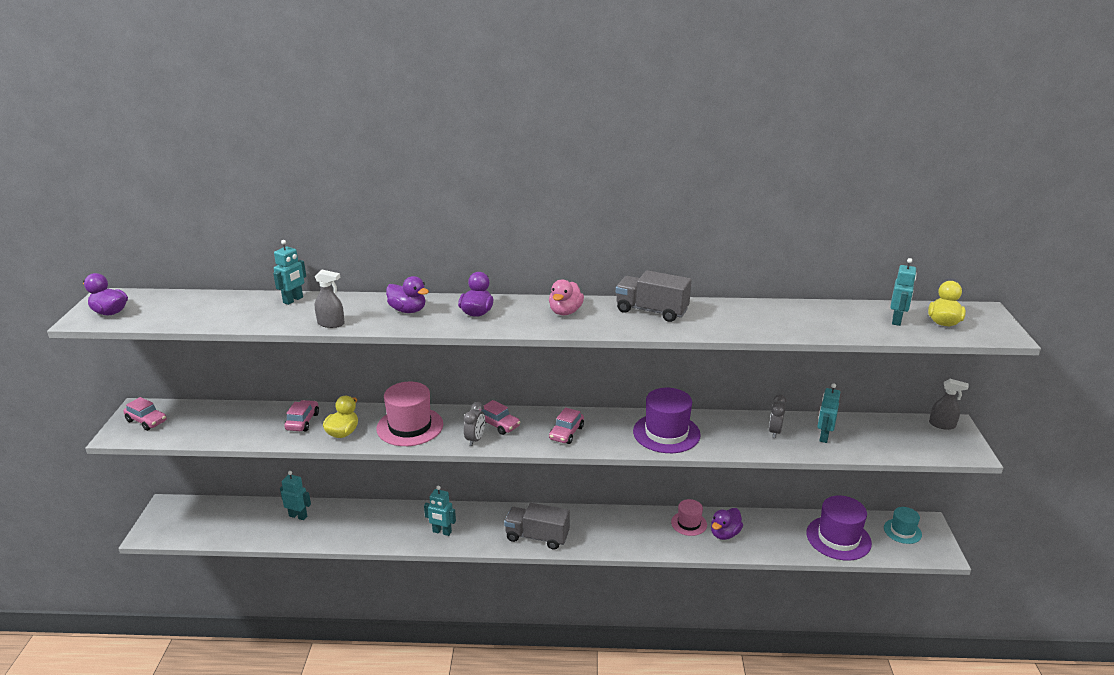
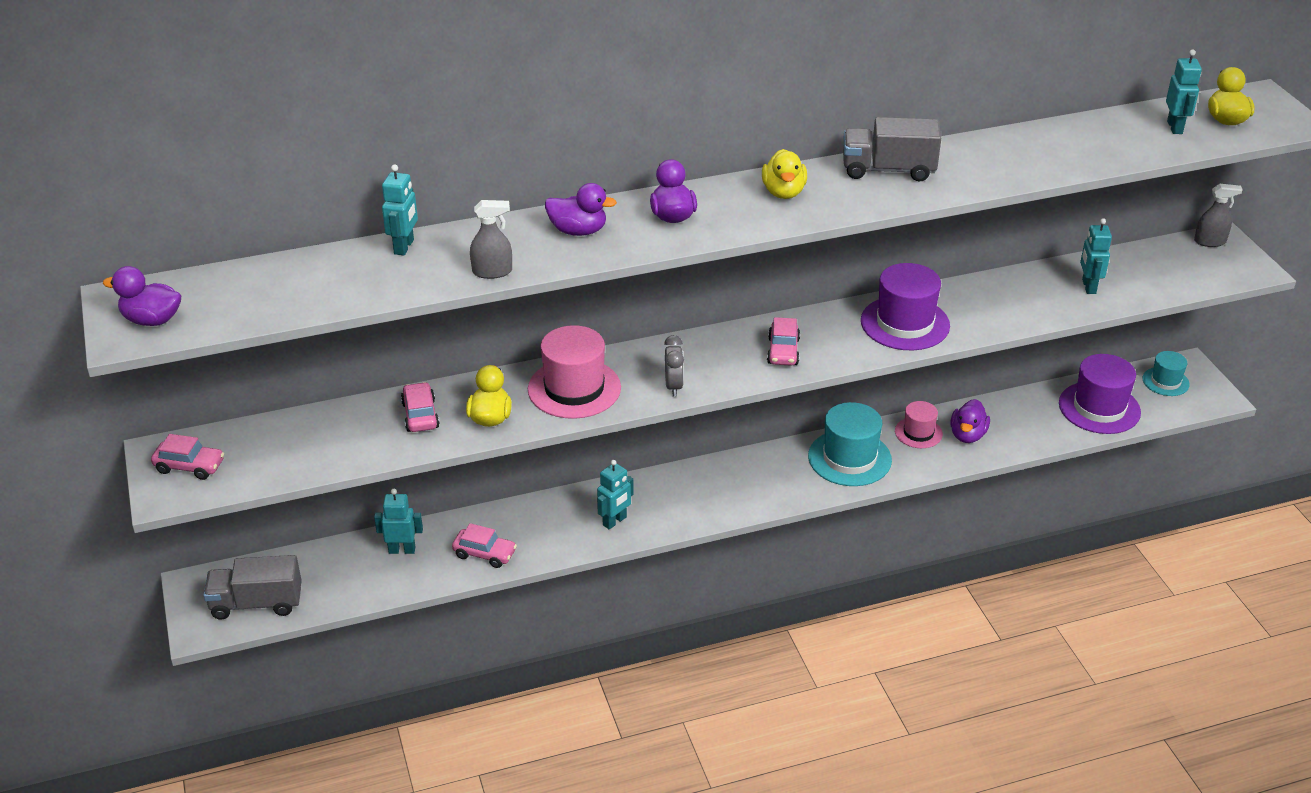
camera: 20 degrees left, 10 degrees up
(442, 532) = (615, 521): turquoise robot -> turquoise robot turned 45 degrees counterclockwise
(498, 424) = (688, 359): pink car -> pink car (484, 554)
(537, 537) = (742, 496): grey truck -> grey truck (257, 603)
(565, 312) = (783, 192): pink duck -> yellow duck
(628, 529) = (849, 458): none -> turquoise hat
(774, 432) = (1030, 293): grey clock -> none

